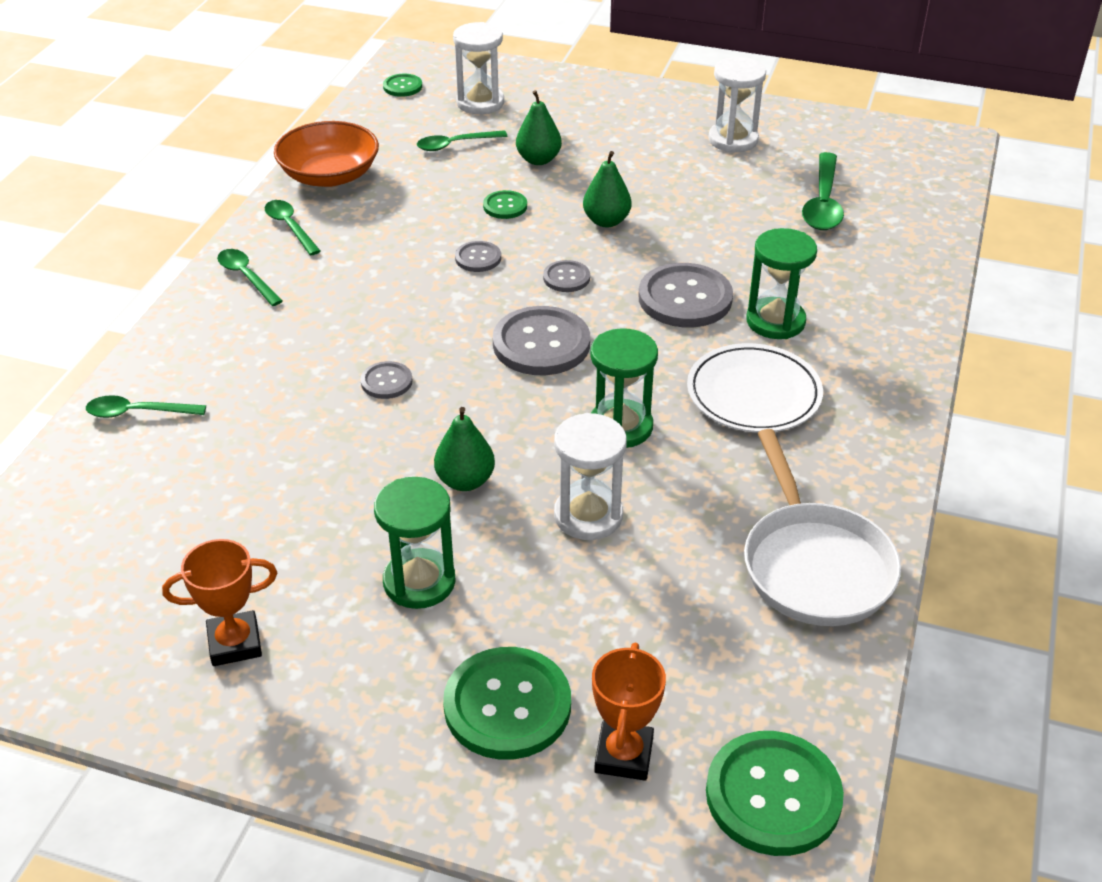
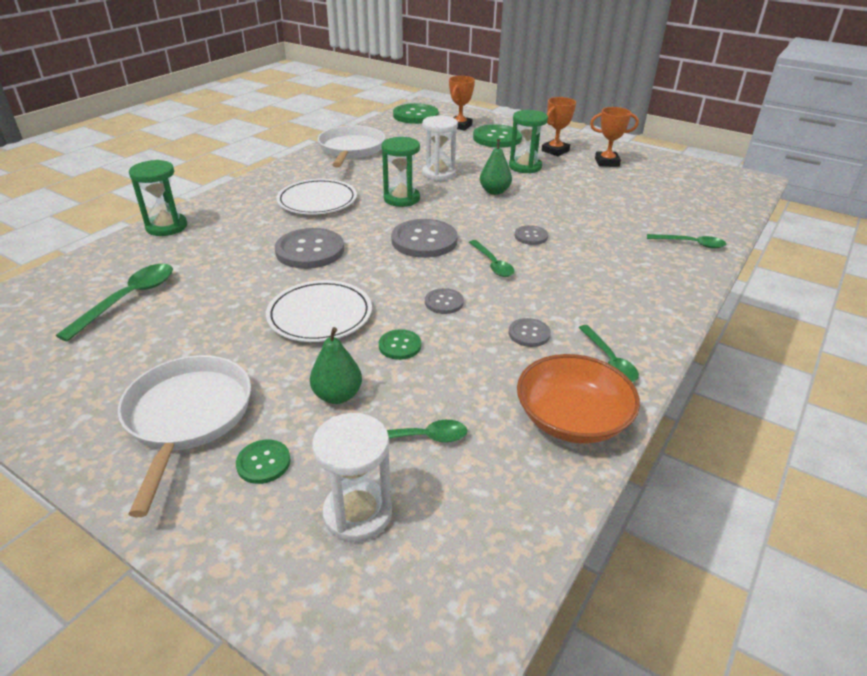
camera: 165 degrees left, 5 degrees down
(246, 277) = (640, 319): green spoon -> green spoon (492, 264)
(355, 671) = (555, 151): none -> orange trophy
(402, 86) = (458, 583): green button -> green button (263, 463)
(566, 278) = (383, 276): grey button -> grey button (529, 334)
(606, 221) = (320, 315): green pear -> white plate
(648, 128) = (187, 418): none -> white pan
(733, 140) = (119, 382): white hourglass -> none
(775, 321) = (266, 229): green hourglass -> green hourglass (166, 227)

